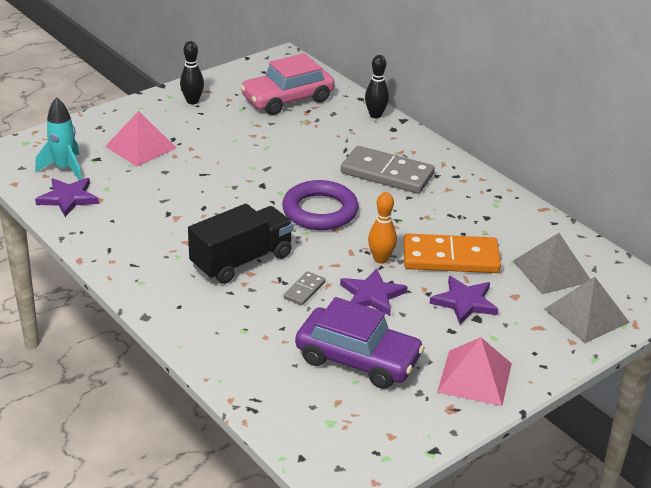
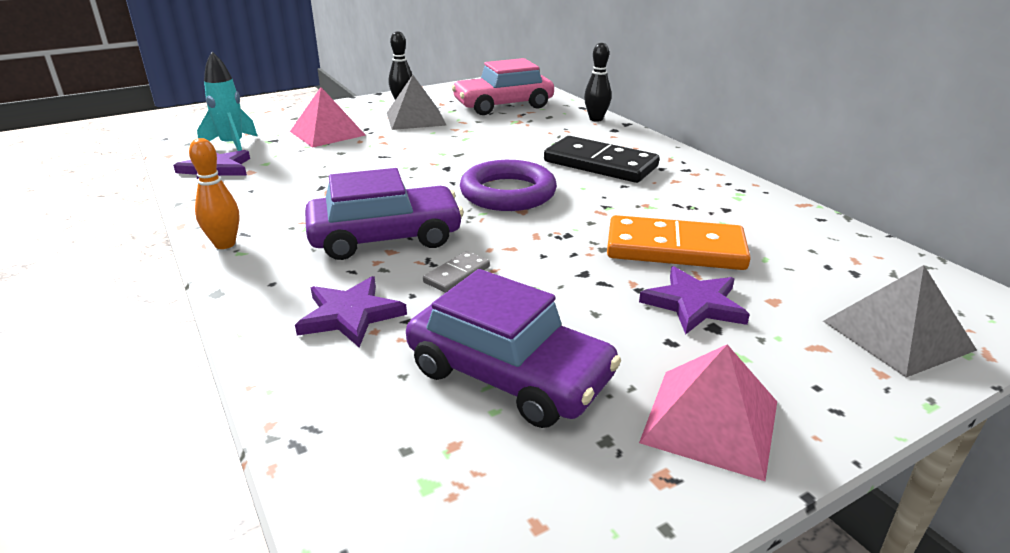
camera: 10 degrees right, 5 degrees down
(241, 261) = (385, 237): black truck -> purple car
(372, 295) = (553, 286): purple star -> purple star (350, 315)
(381, 259) = (575, 245): orange bowling pin -> orange bowling pin (225, 244)
(387, 174) = (600, 164): grey domino -> black domino
(551, 271) = (827, 272): grey pyramid -> grey pyramid (415, 119)

